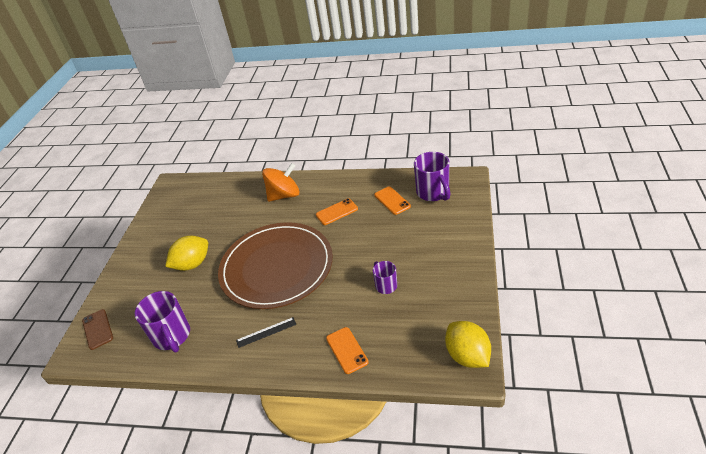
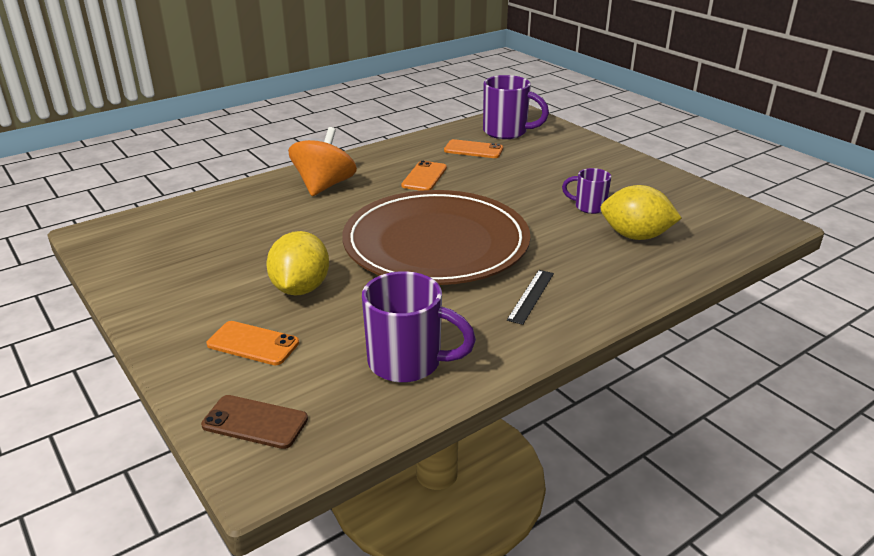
camera: 50 degrees left, 10 degrees down
(347, 350) = (645, 266): orange phone -> orange phone (253, 343)
(467, 356) = (751, 219): yellow lemon -> yellow lemon (635, 236)

